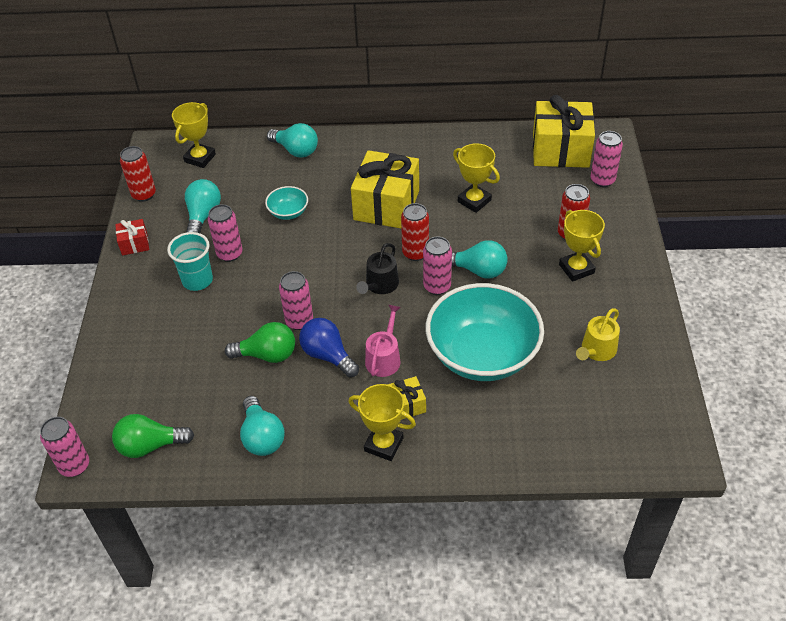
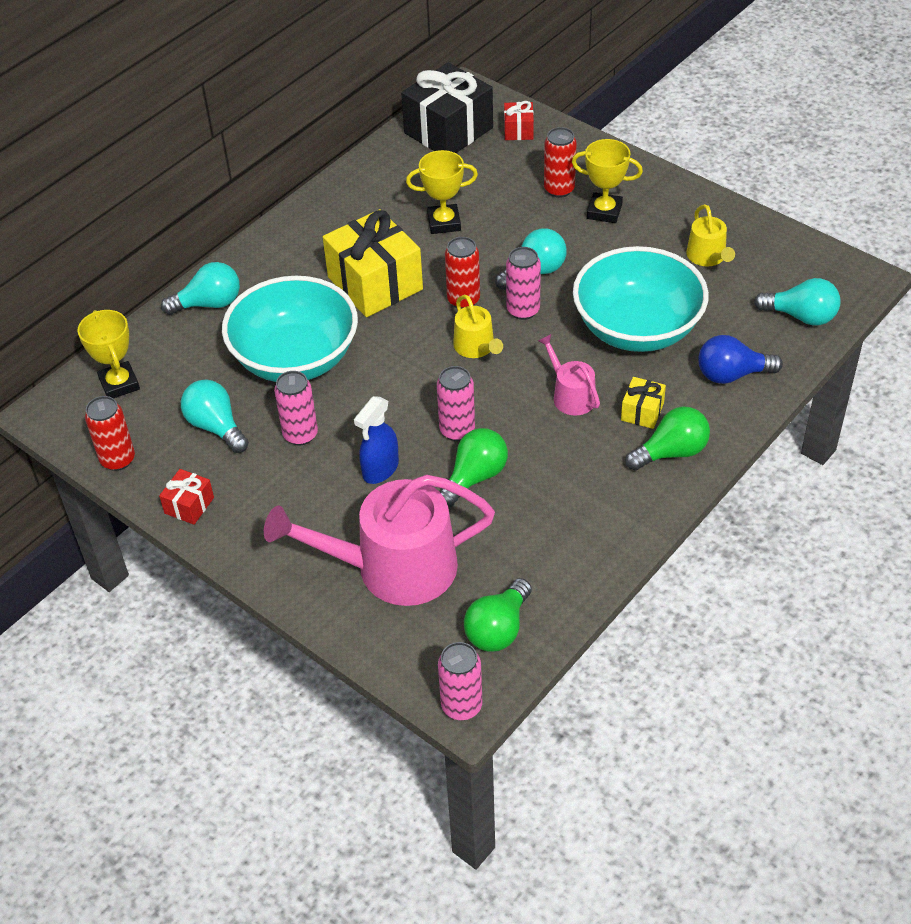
camera: 50 degrees left, 0 degrees up
(160, 363) = (394, 568): none -> pink watering can
(197, 280) = (309, 480): turquoise cup -> none
(234, 306) = (380, 469): none -> blue spray bottle
(262, 437) = (575, 535): turquoise light bulb -> turquoise light bulb (801, 316)
(288, 212) = (295, 358): turquoise bowl -> turquoise bowl, size x2.34
(328, 355) = (524, 433): blue light bulb -> blue light bulb (732, 374)
(380, 285) = (476, 347): black watering can -> yellow watering can
(383, 444) = (671, 452): yellow trophy -> green light bulb
(560, 150) = (448, 130): yellow gift -> black gift
(602, 180) = (518, 130): pink can -> red gift

